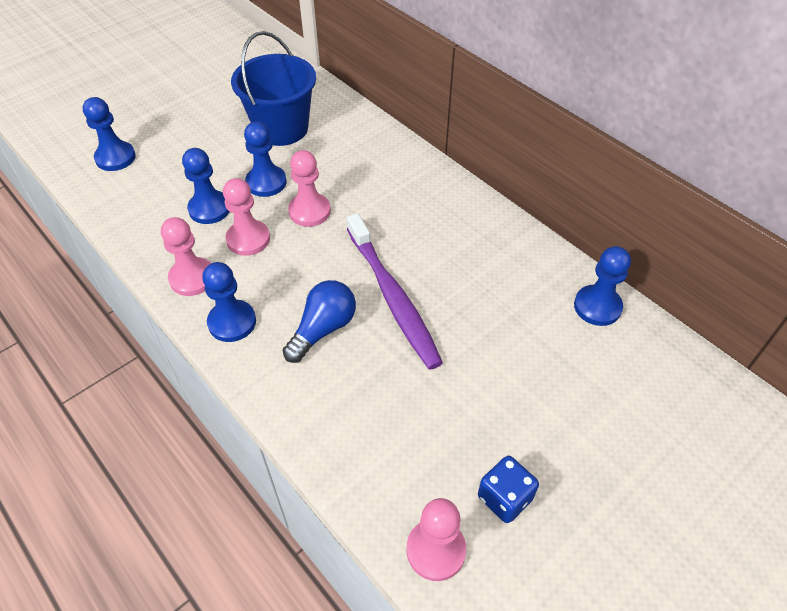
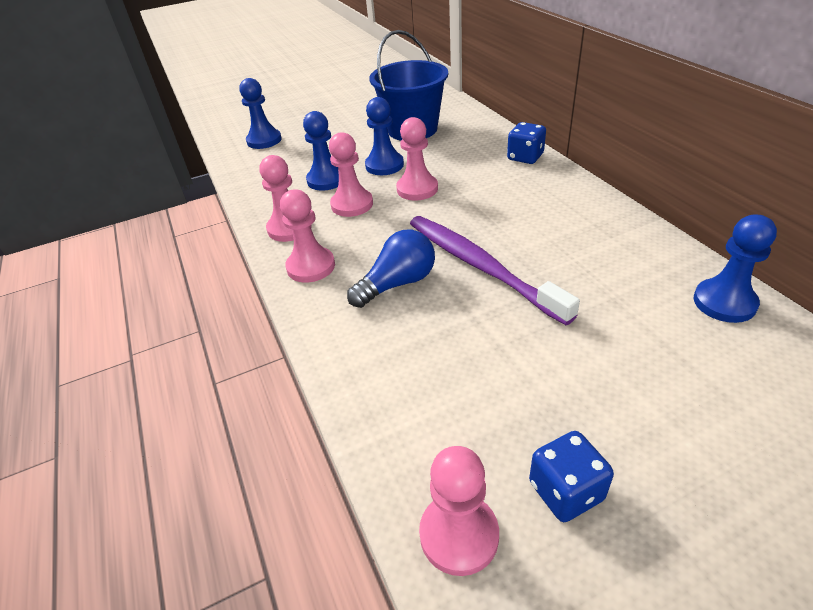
camera: 20 degrees right, 10 degrees down
(232, 322) = (311, 266): blue pawn -> pink pawn
(393, 298) = (479, 266): purple toothbrush -> purple toothbrush turned 150 degrees clockwise
(406, 158) = (525, 157): none -> blue dice

